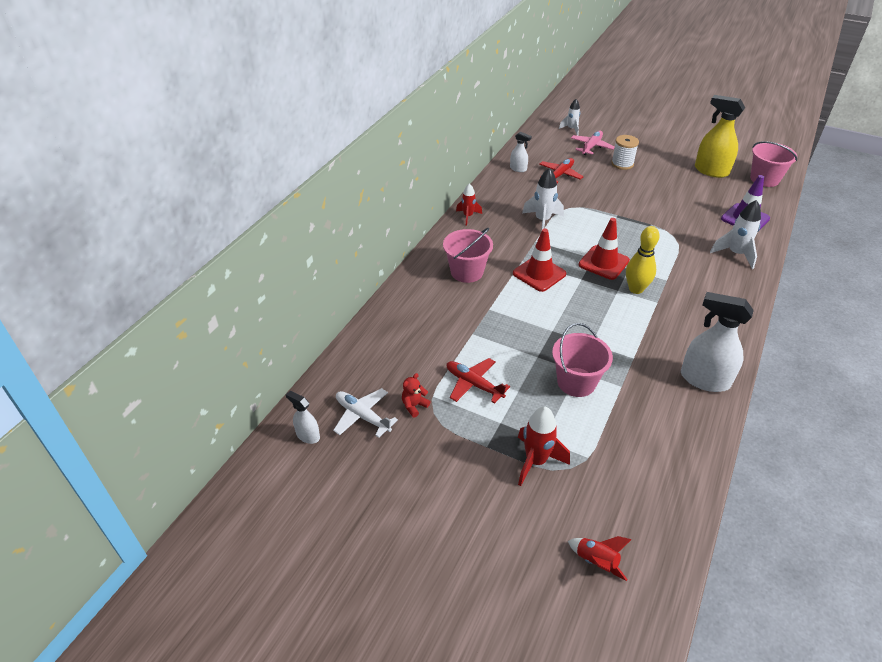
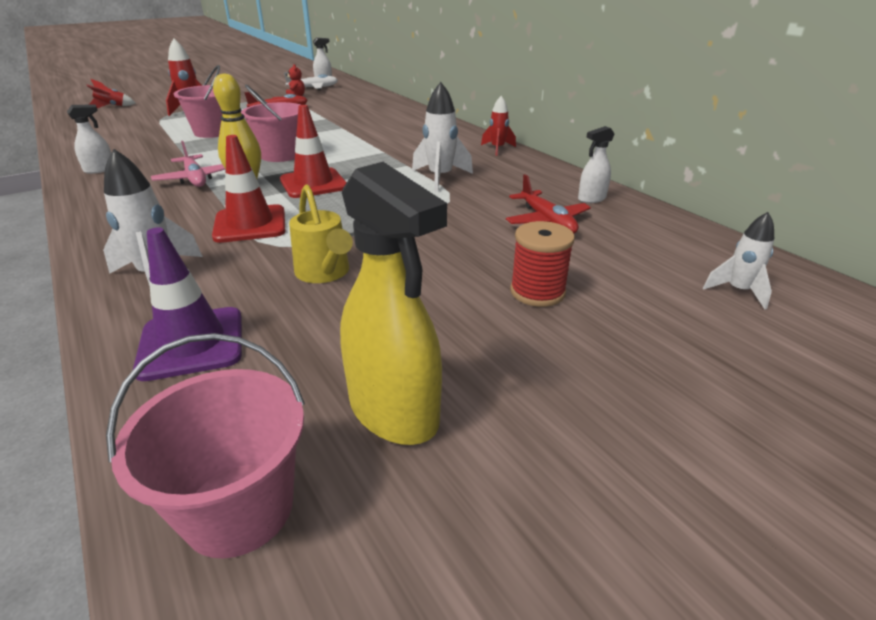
camera: 120 degrees right, 10 degrees down
(467, 272) = (403, 131): pink bucket -> pink bucket (281, 155)
(539, 274) = (352, 153): red traffic cone -> red traffic cone (250, 224)
(591, 147) = (636, 285): pink plane -> pink plane (195, 179)
(622, 164) = (537, 292): white spool -> red spool
(674, 213) = (324, 273): none -> yellow watering can
(704, 379) = (100, 170): white spray bottle -> white spray bottle, size x0.52
(711, 171) = (394, 411): yellow spray bottle -> yellow spray bottle turned 75 degrees clockwise

